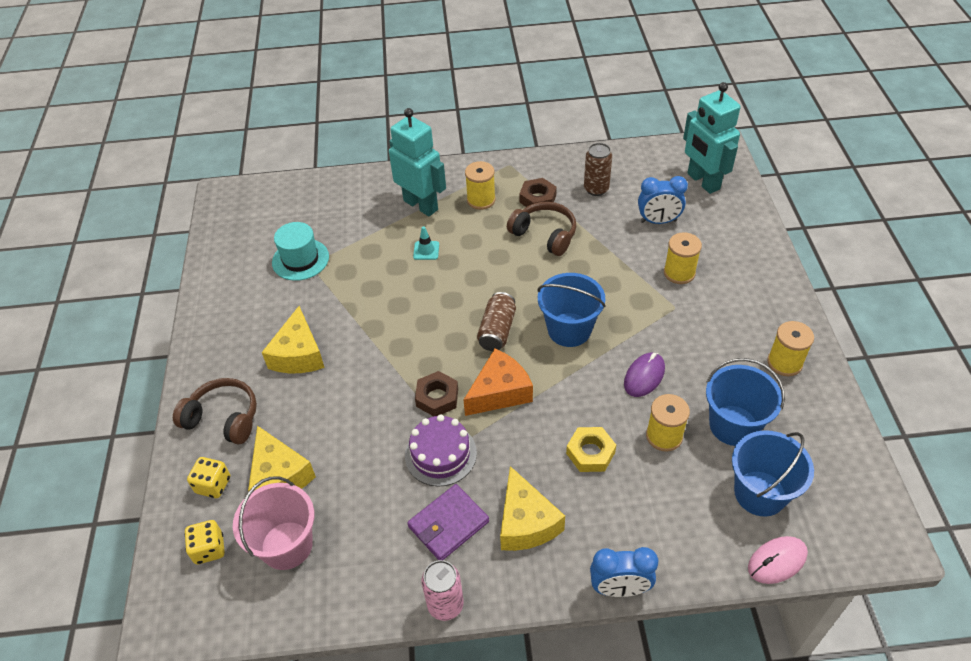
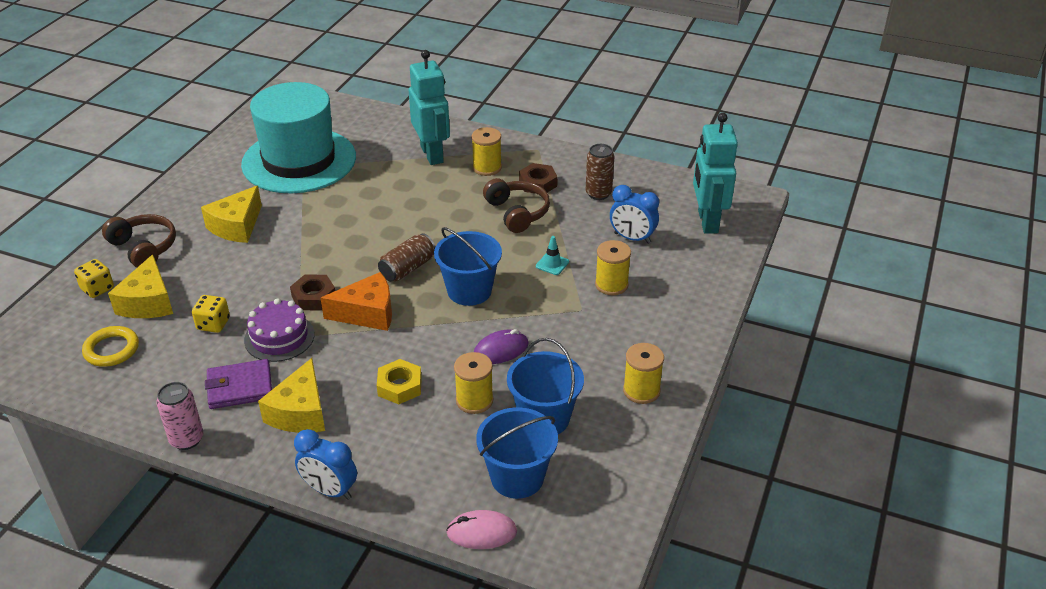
camera: 25 degrees right, 10 degrees down
(209, 549) = (58, 329): yellow dice -> yellow dice (213, 324)
(287, 545) = (111, 349): pink bucket -> yellow ring
(300, 259) = (299, 161): turquoise hat -> turquoise hat, size x2.08
(426, 250) = (405, 189): turquoise traffic cone -> turquoise traffic cone (552, 264)

